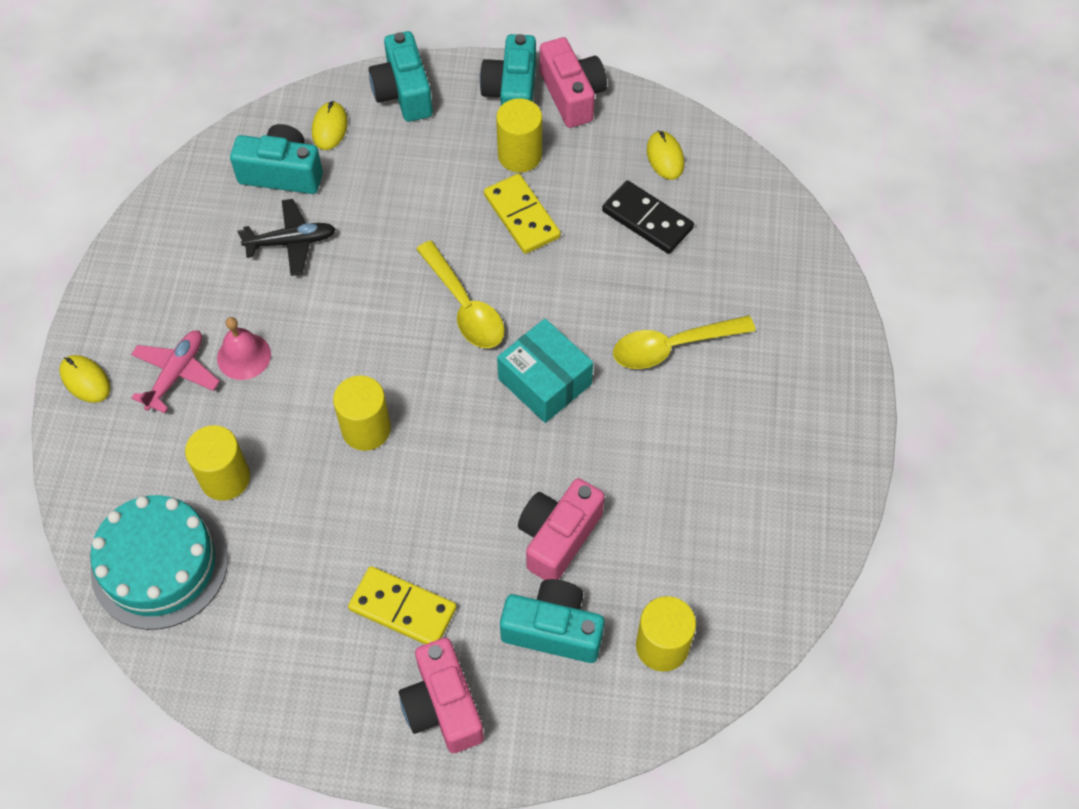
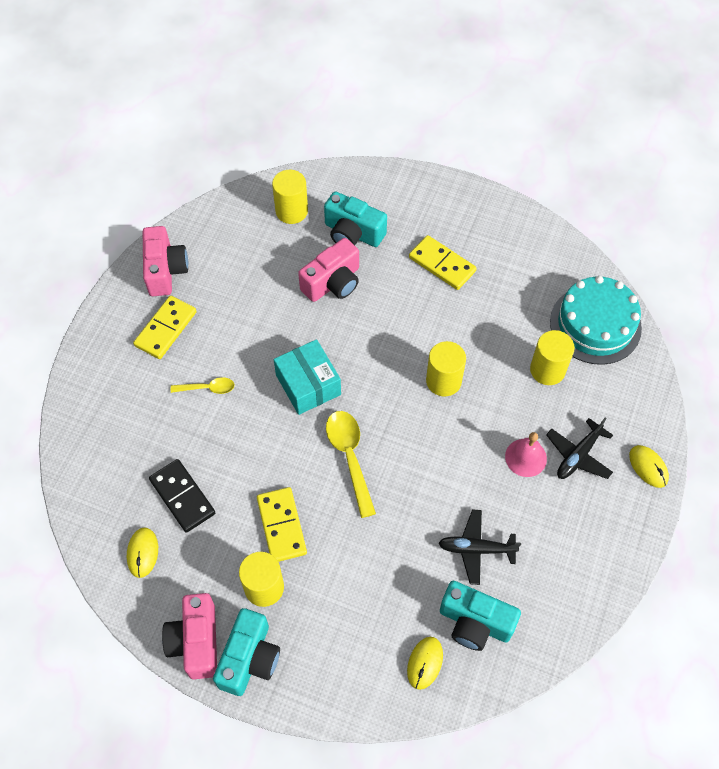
camera: 165 degrees left, 0 degrees up
(176, 374) = (578, 455): pink plane -> black plane
(403, 92) = (349, 687): turquoise camera -> none
(443, 706) = (429, 210): pink camera -> pink camera (165, 270)
(672, 347) = (207, 388): yellow spoon -> yellow spoon, size x0.58
(764, 411) = (165, 329): none -> yellow domino

